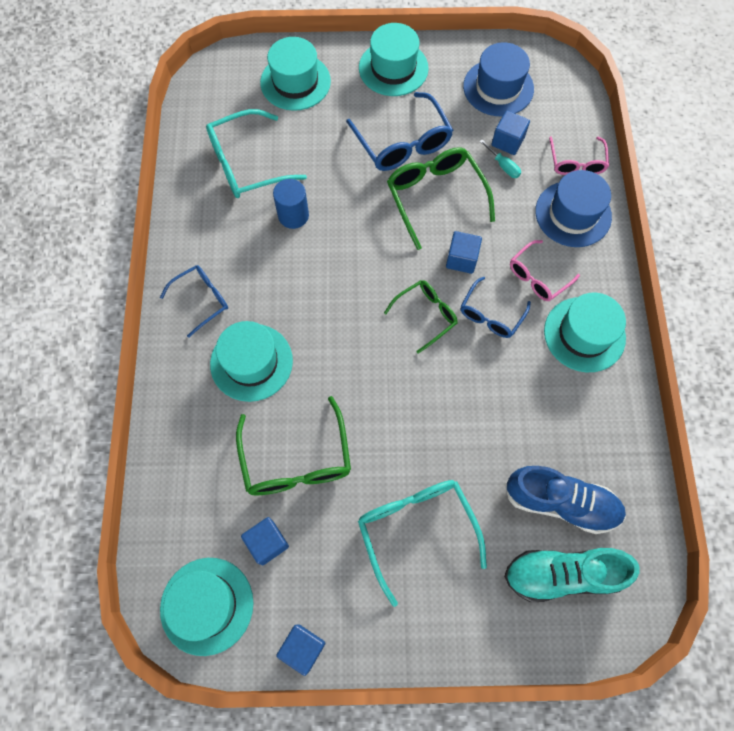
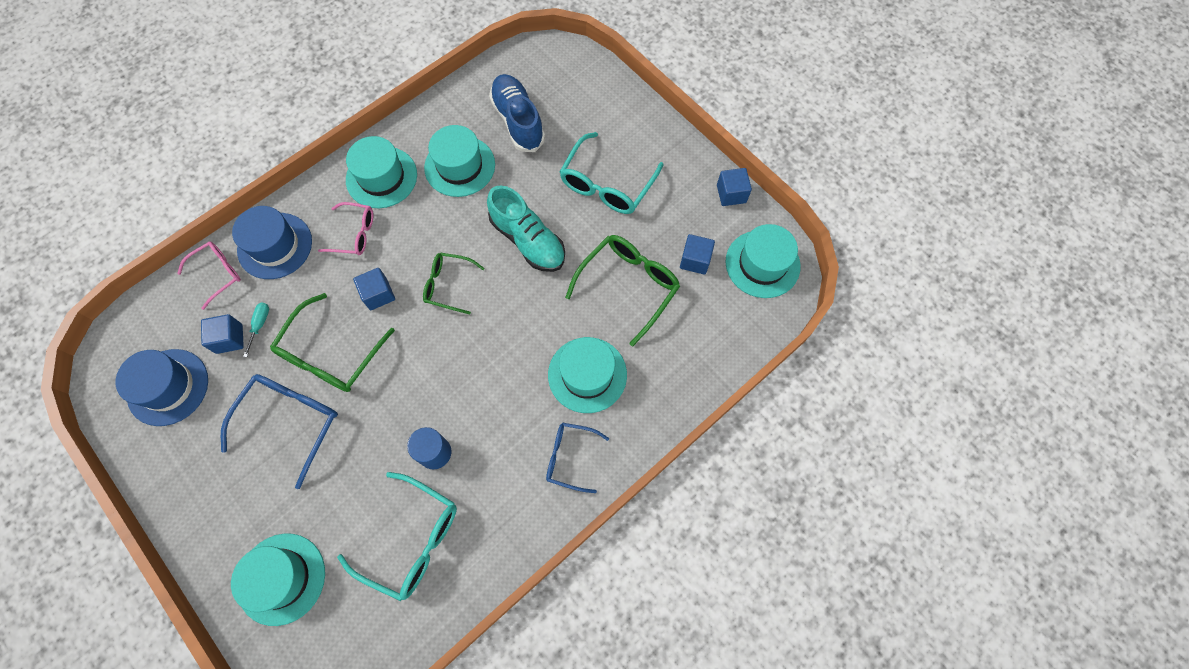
camera: 130 degrees left, 0 degrees up
(393, 68) = (202, 497): turquoise hat -> turquoise hat (460, 166)
(491, 314) = (412, 243): blue glasses -> none
(562, 574) = (562, 95): turquoise shoe -> turquoise shoe (528, 240)

